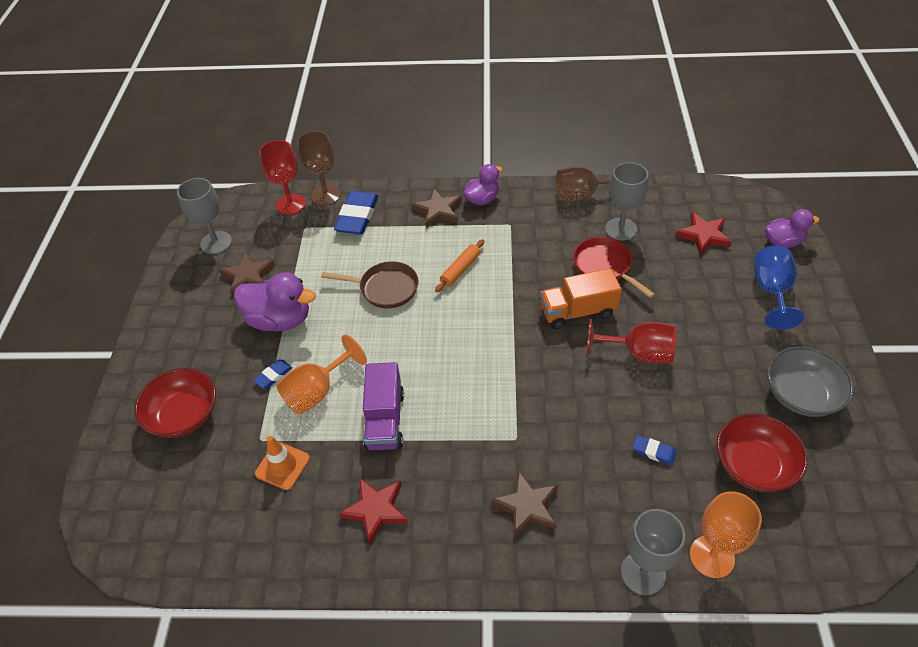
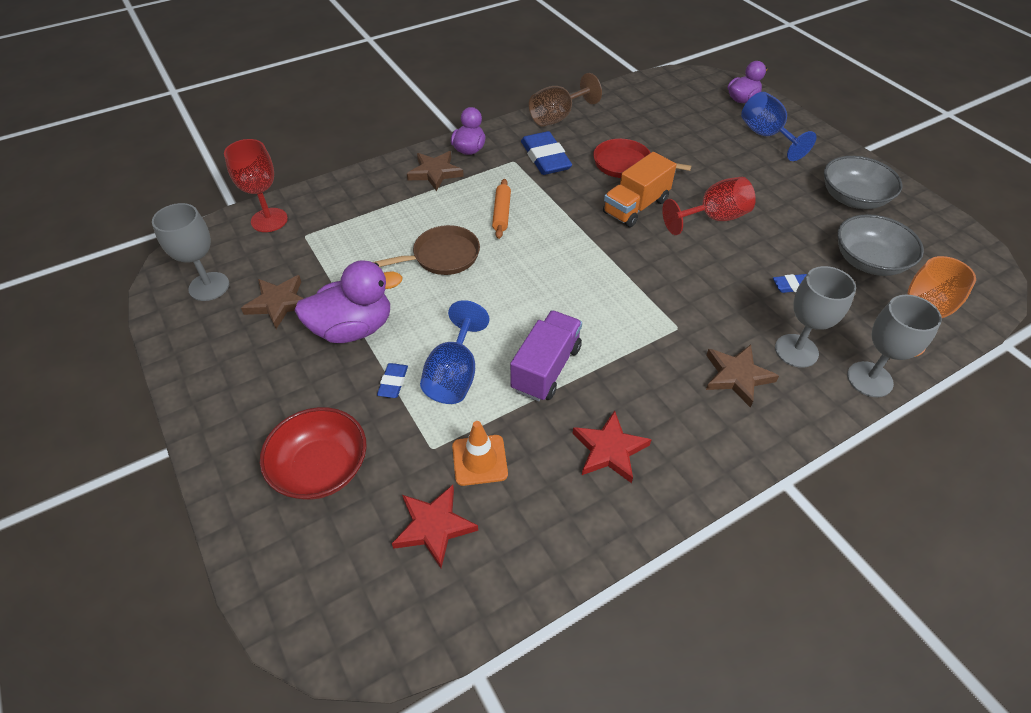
camera: 35 degrees left, 0 degrees up
(317, 391) = (454, 375): orange goblet -> blue goblet
(326, 195) = (302, 199): brown goblet -> none
(357, 216) = (355, 205): blue eraser -> blue eraser (545, 158)
(385, 420) = (546, 368): purple truck -> purple truck turned 120 degrees counterclockwise
(621, 229) = (612, 132): grey goblet -> grey goblet (796, 351)
(703, 235) = (681, 114): red star -> red star (434, 526)
(753, 465) = (869, 261): red bowl -> grey bowl

